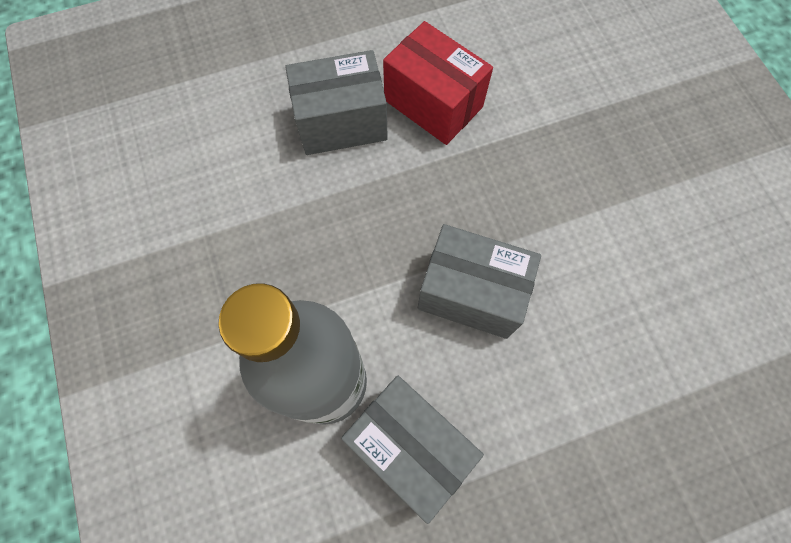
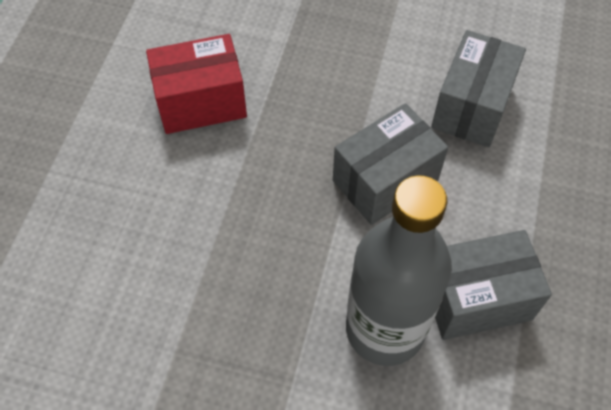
camera: 55 degrees left, 10 degrees down
(341, 123) = (158, 178): grey box -> grey box (471, 106)

